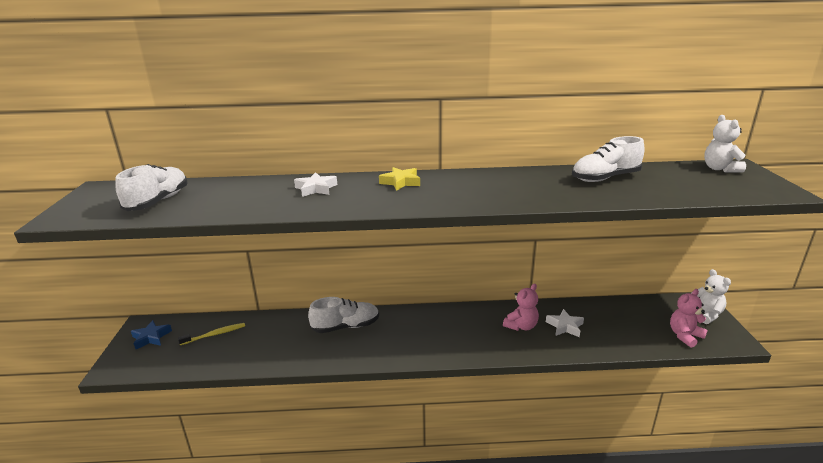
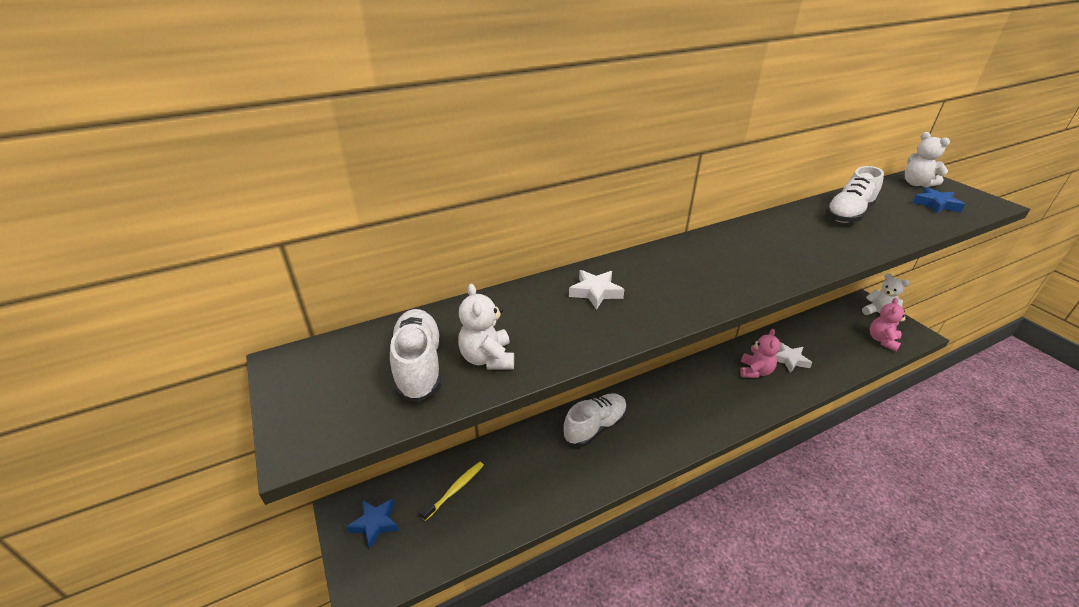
camera: 25 degrees left, 10 degrees up
(199, 206) = (487, 358): none -> white teddy bear
(400, 182) = (674, 260): yellow star -> none
(713, 184) = (936, 204): none -> blue star

